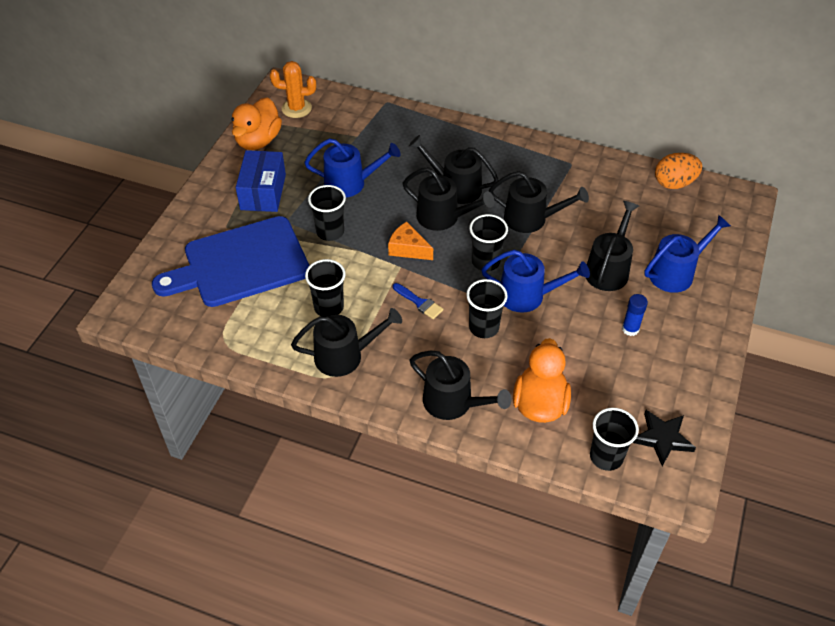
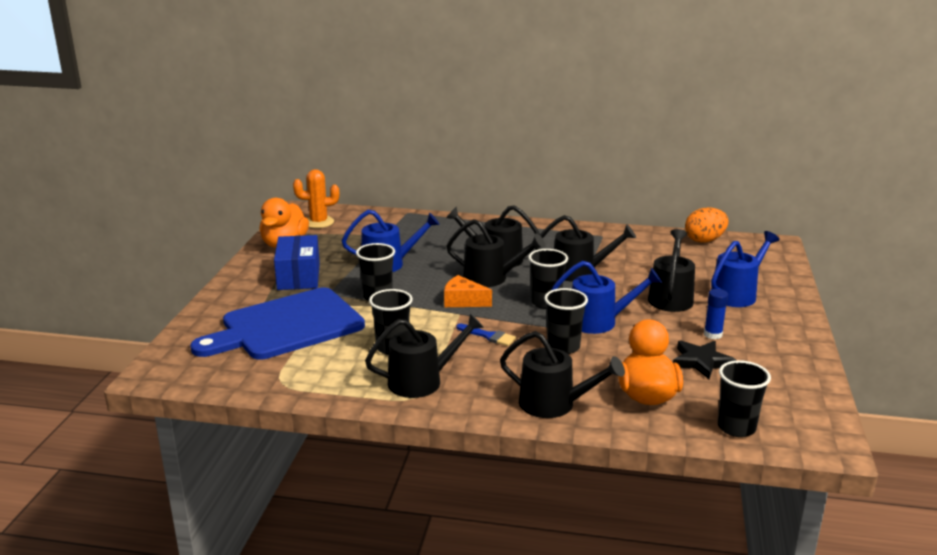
camera: 10 degrees left, 25 degrees down
(662, 438) = (787, 408): black star -> black star (701, 362)

